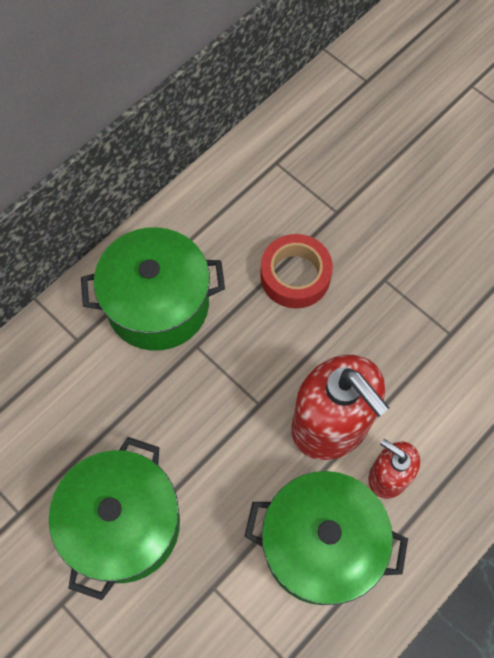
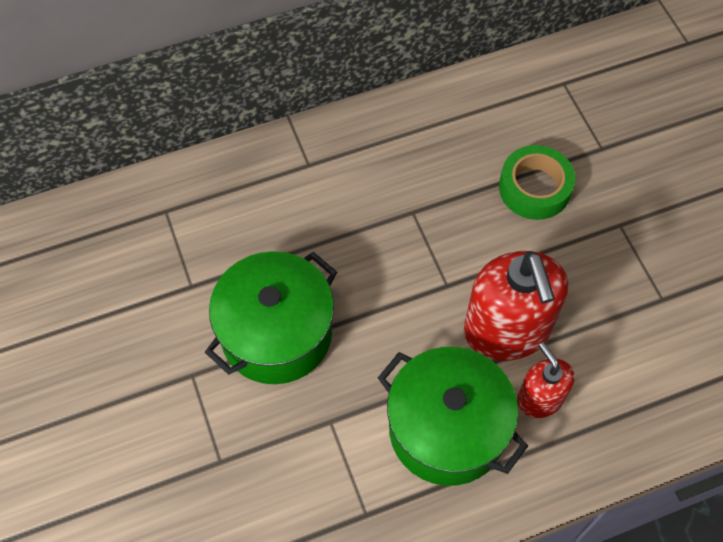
camera: 25 degrees right, 5 degrees down
(158, 304) = (395, 163): green pot -> none
(295, 276) = (534, 188): red tape -> green tape

